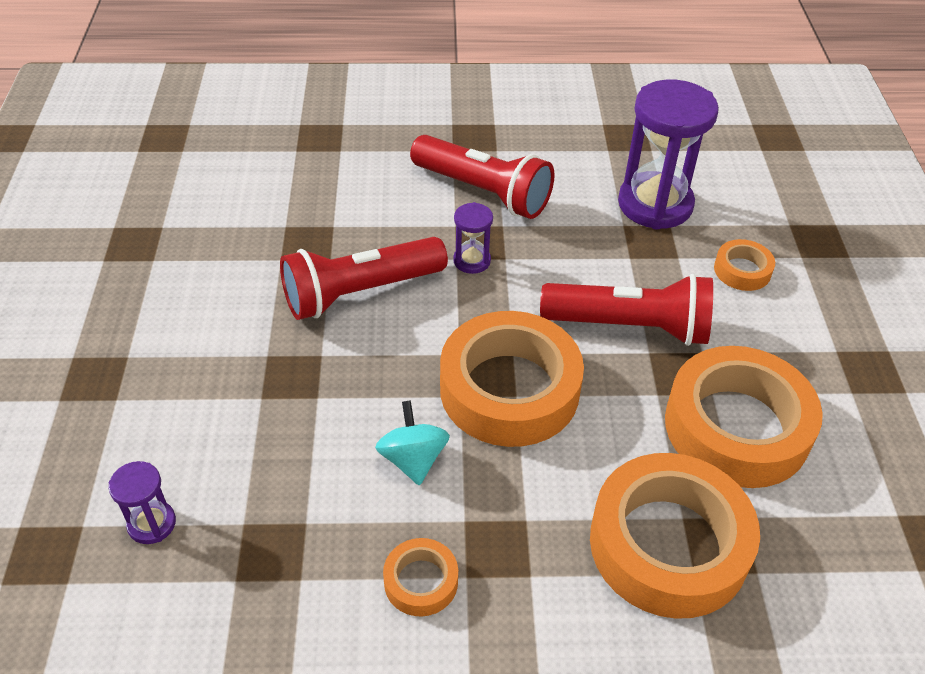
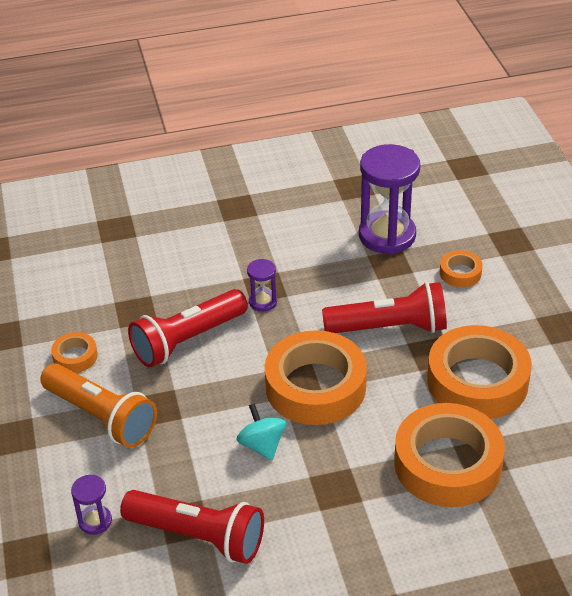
camera: 10 degrees left, 5 degrees down
(215, 374) = (101, 416): none -> orange flashlight
(421, 581) = (291, 519): orange tape -> orange tape (75, 356)
(483, 192) = (256, 249): red flashlight -> red flashlight (198, 536)

